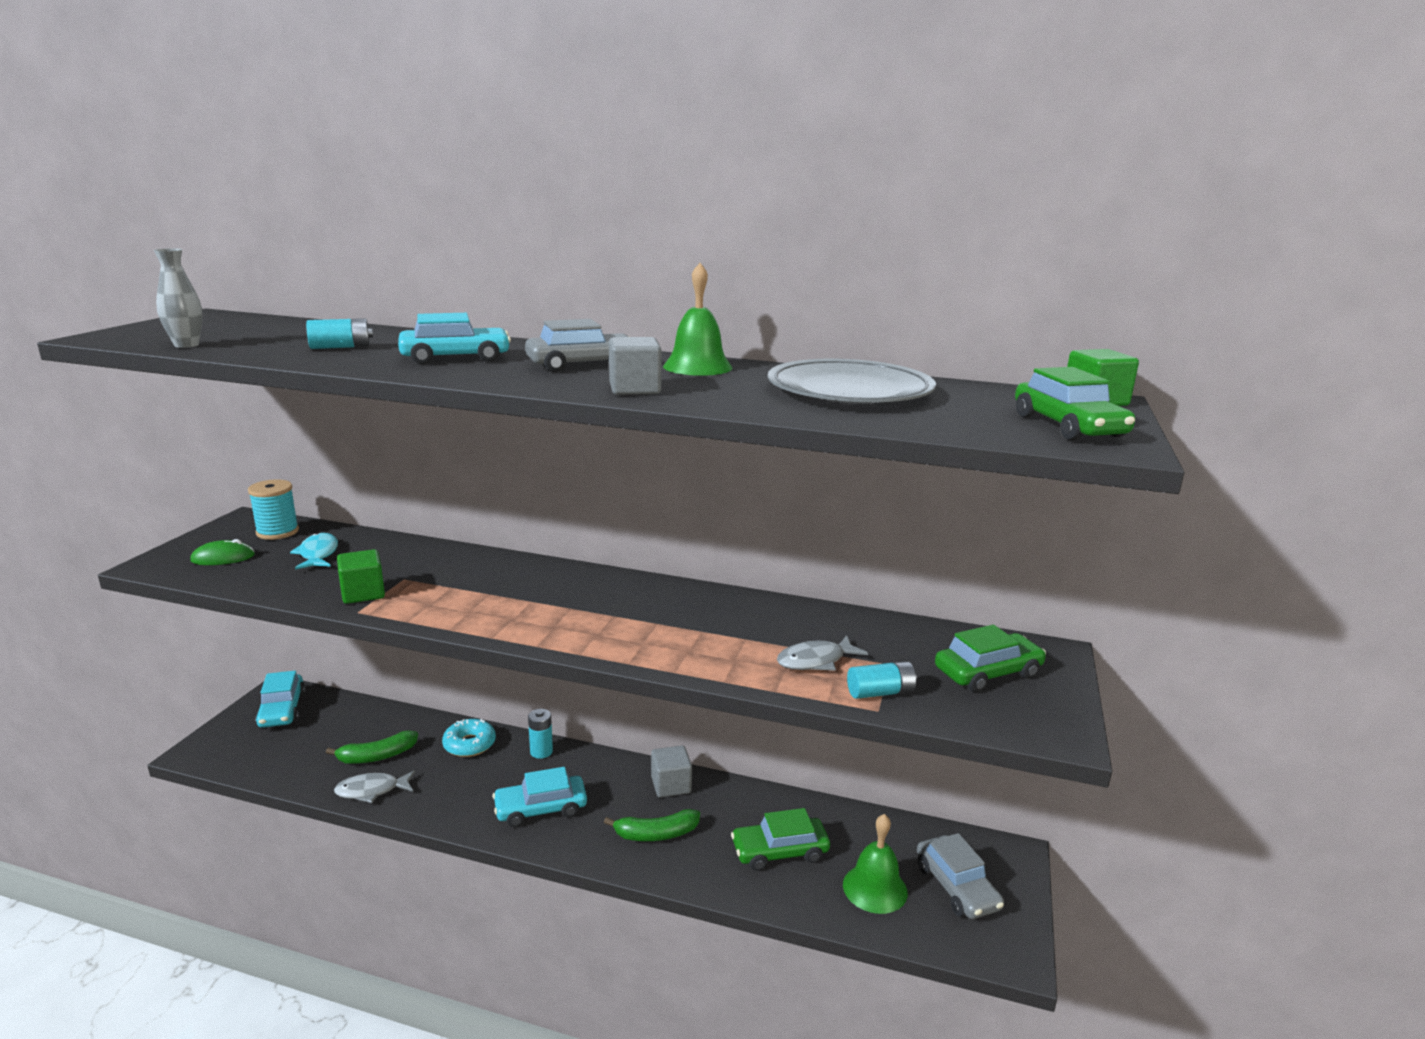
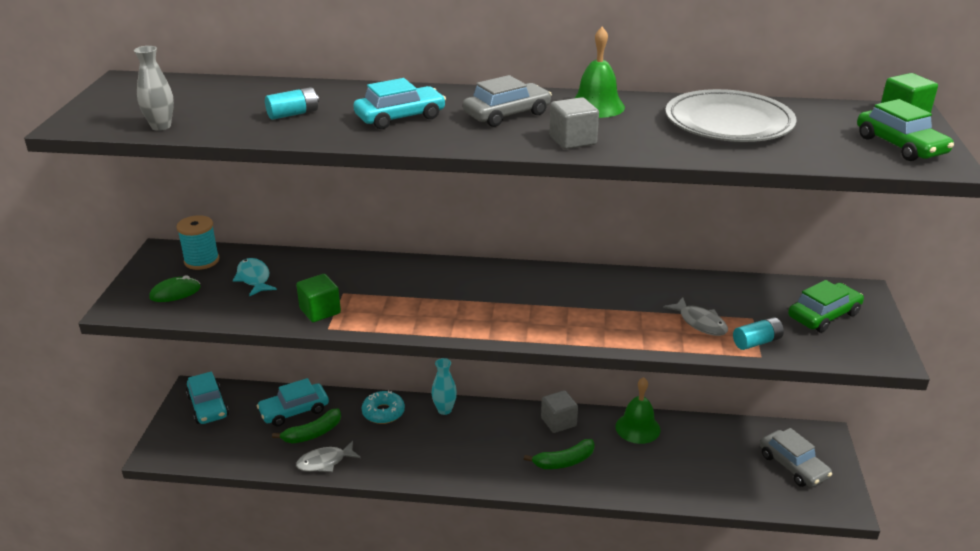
camera: 10 degrees left, 10 degrees up
(541, 752) = (444, 410): turquoise battery -> turquoise vase
(541, 809) = (467, 455): turquoise car -> turquoise car (294, 411)
(779, 851) = (660, 460): green car -> none
(815, 661) = (700, 323): grey fish -> grey fish turned 90 degrees counterclockwise
(875, 888) = (737, 476): green bell -> green bell (637, 428)

